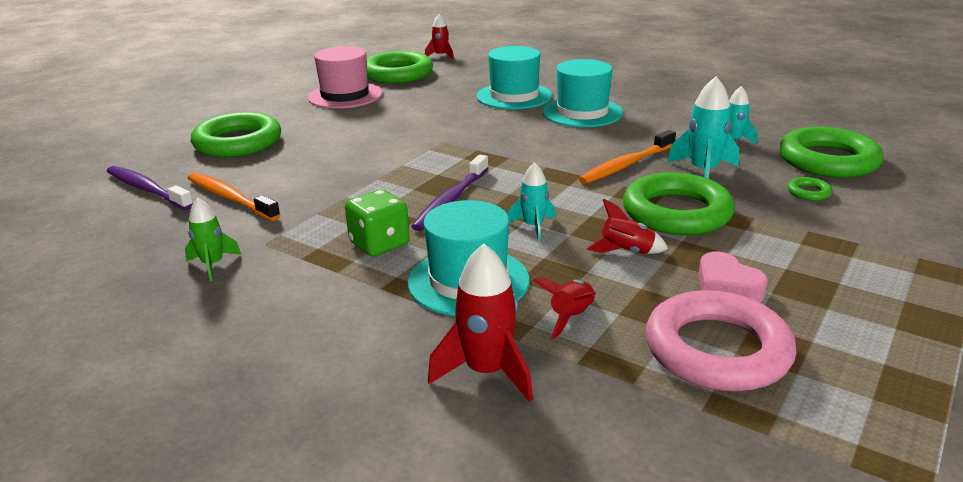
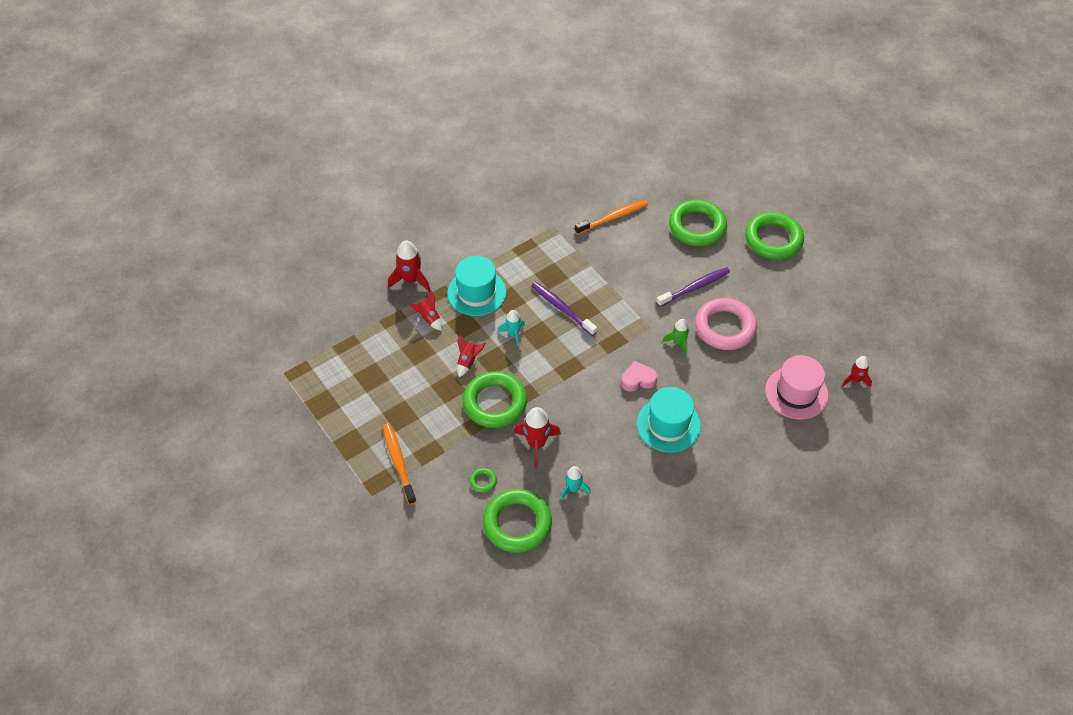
camera: 110 degrees right, 25 degrees up
(147, 189) = (642, 185): purple toothbrush -> purple toothbrush (694, 287)
(213, 265) = (541, 207): green rocket -> green rocket (678, 343)
(345, 95) = (769, 294): pink hat -> pink hat (796, 393)
(379, 244) = (529, 268): green dice -> none
(398, 74) = (812, 337): green ring -> green ring (773, 239)
(514, 96) = (723, 396): turquoise hat -> none
(626, 165) = (566, 409): orange toothbrush -> orange toothbrush (398, 462)
(703, 172) = (536, 444): turquoise rocket -> red rocket
(717, 350) = (380, 357): pink ring -> pink ring (725, 327)
(727, 286) = (418, 385): pink heart -> pink heart (638, 379)

